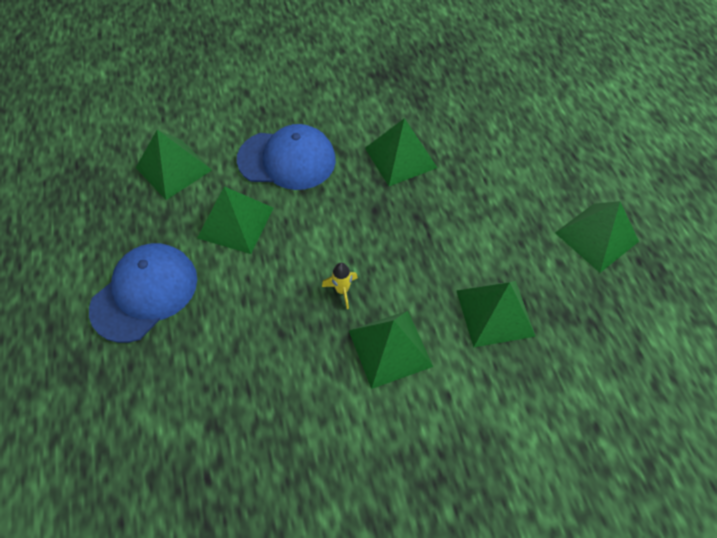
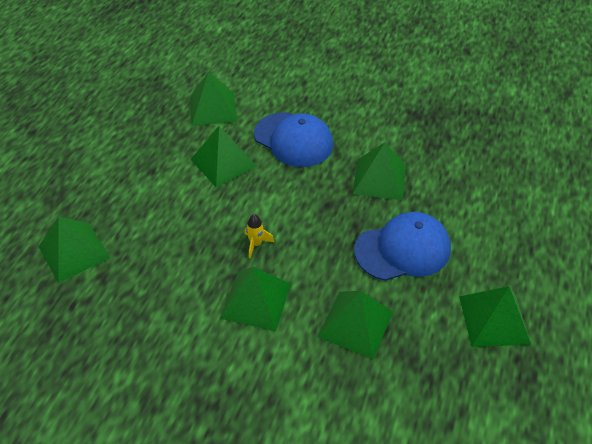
camera: 35 degrees right, 10 degrees down
(145, 293) = (130, 175): blue cap -> blue cap (403, 249)
(155, 418) = (74, 252): none -> green pyramid

